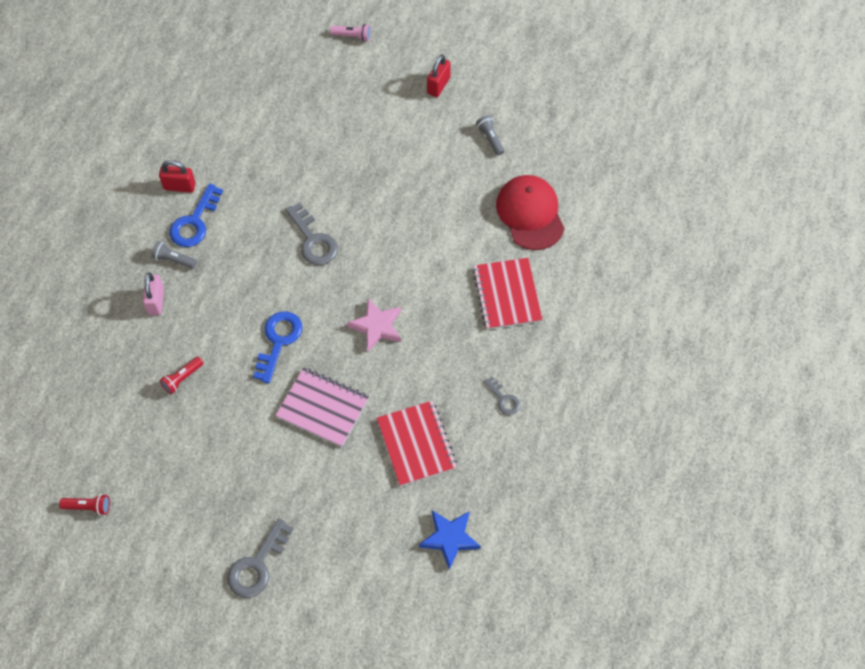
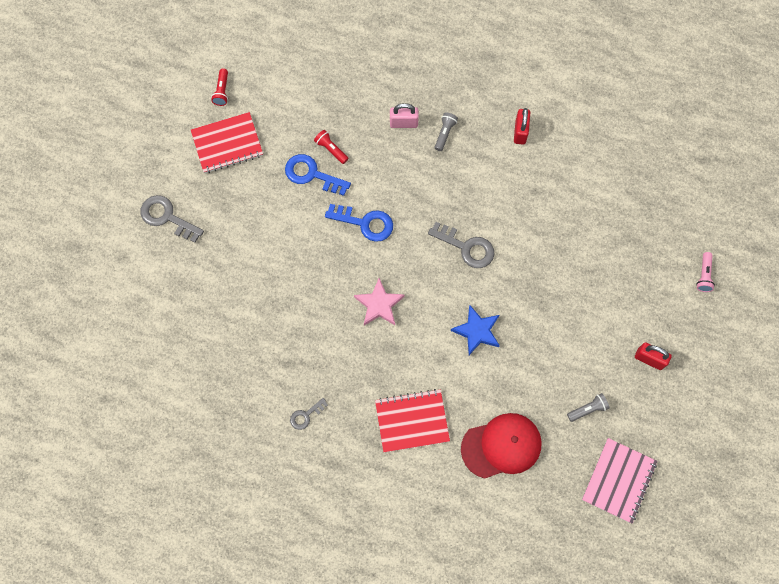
camera: 90 degrees right, 10 degrees up
(194, 222) = (483, 147): blue key -> blue key (311, 174)
(313, 240) = (467, 247): grey key -> grey key turned 120 degrees counterclockwise
(322, 408) = (301, 261): pink notebook -> pink notebook (618, 480)
(416, 444) = (265, 339): red notebook -> red notebook (227, 144)
(449, 538) = (180, 367): blue star -> blue star (477, 331)

